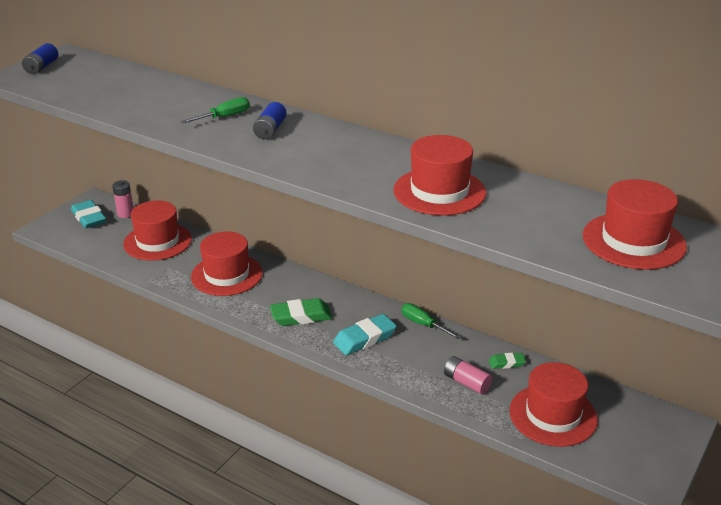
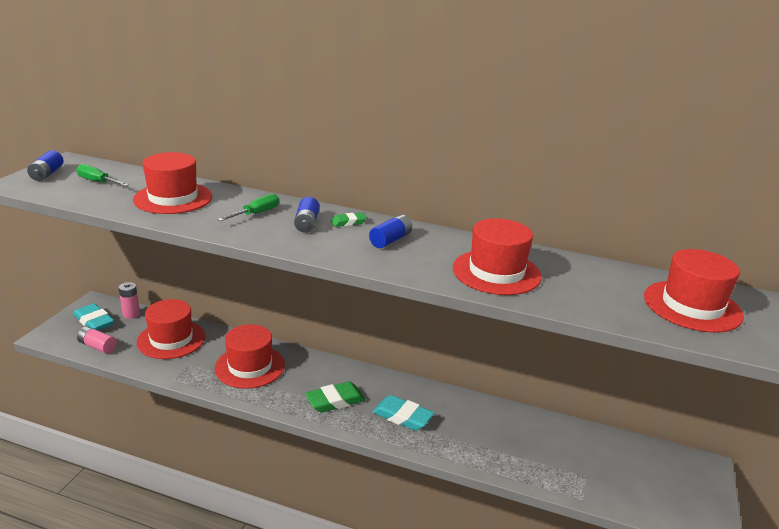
camera: 15 degrees left, 5 degrees down
(347, 152) = (390, 240): none -> blue battery
(364, 339) = (402, 417): turquoise eraser -> turquoise eraser turned 75 degrees clockwise
(423, 324) = (450, 396): green screwdriver -> green screwdriver (97, 182)
(466, 382) = (511, 449): pink battery -> pink battery (97, 346)
(506, 363) = (537, 426): green eraser -> green eraser (348, 222)
(553, 415) = (598, 472): red hat -> red hat (173, 198)

